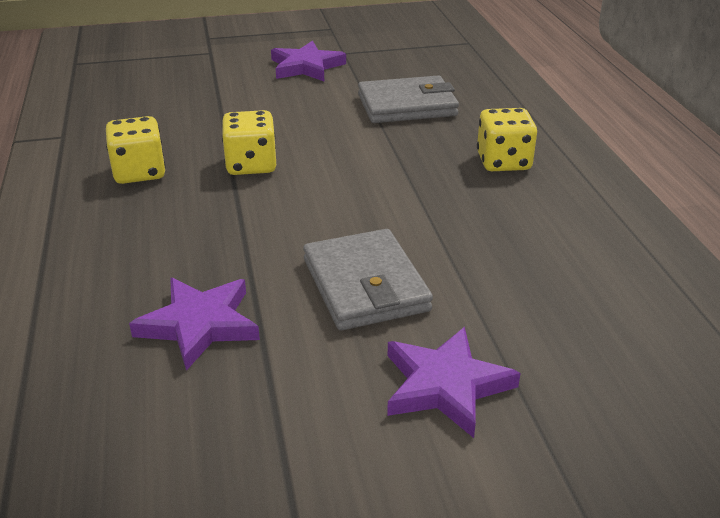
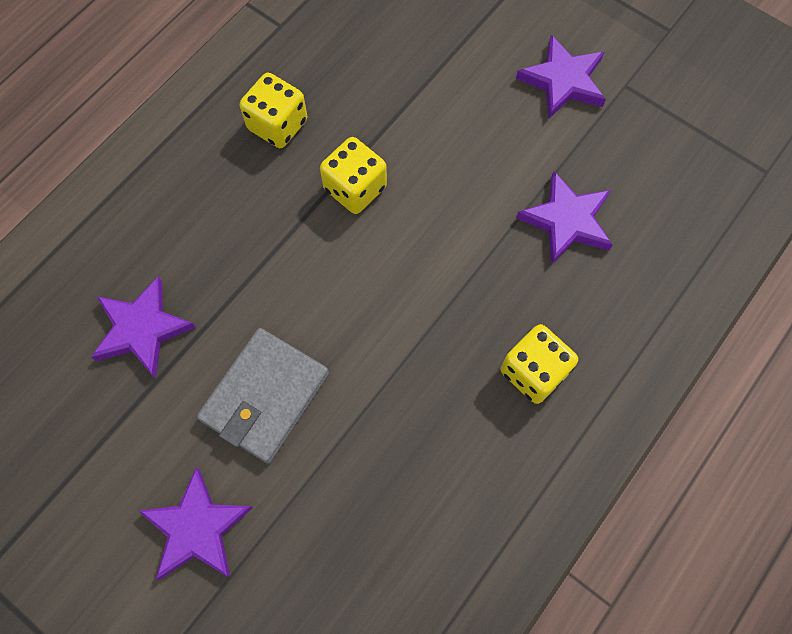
camera: 50 degrees right, 35 degrees up
(407, 105) = (567, 221): grey wallet -> purple star

